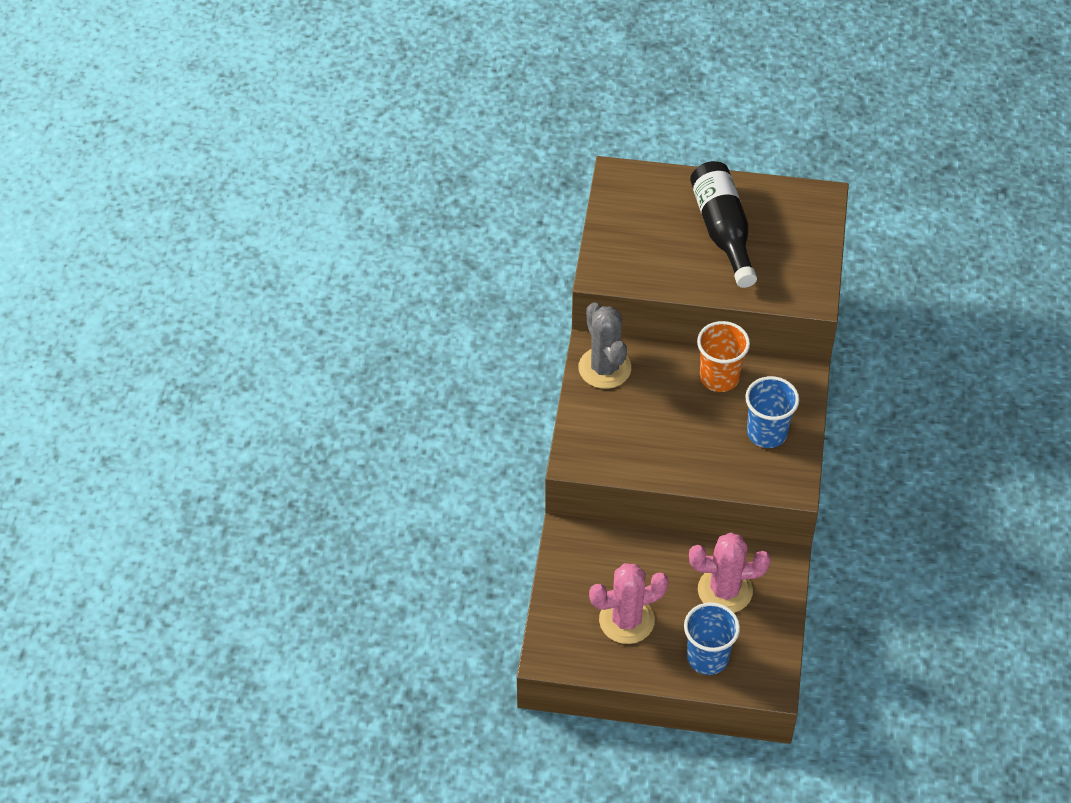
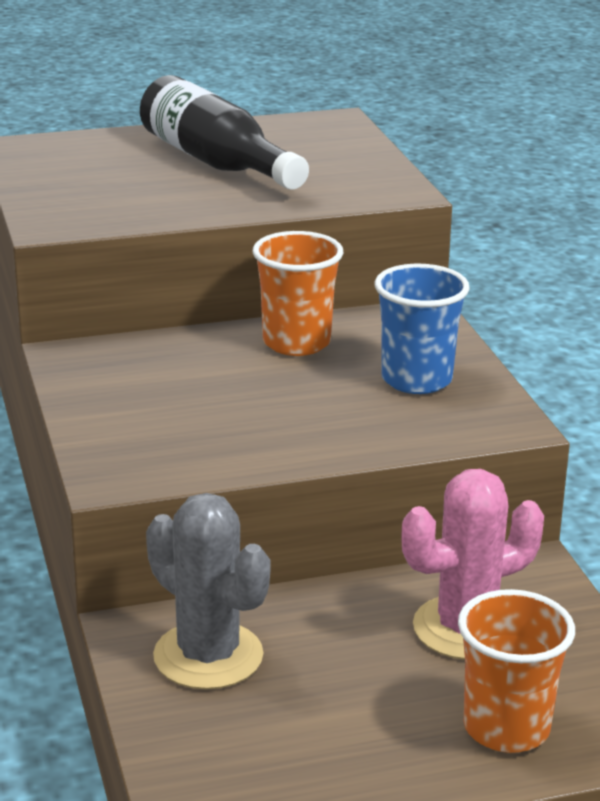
camera: 25 degrees left, 25 degrees down
(604, 368) = (102, 369): grey cactus -> grey cactus (208, 656)
(626, 620) = (320, 718): pink cactus -> none
(707, 657) = (506, 728): blue cup -> orange cup

